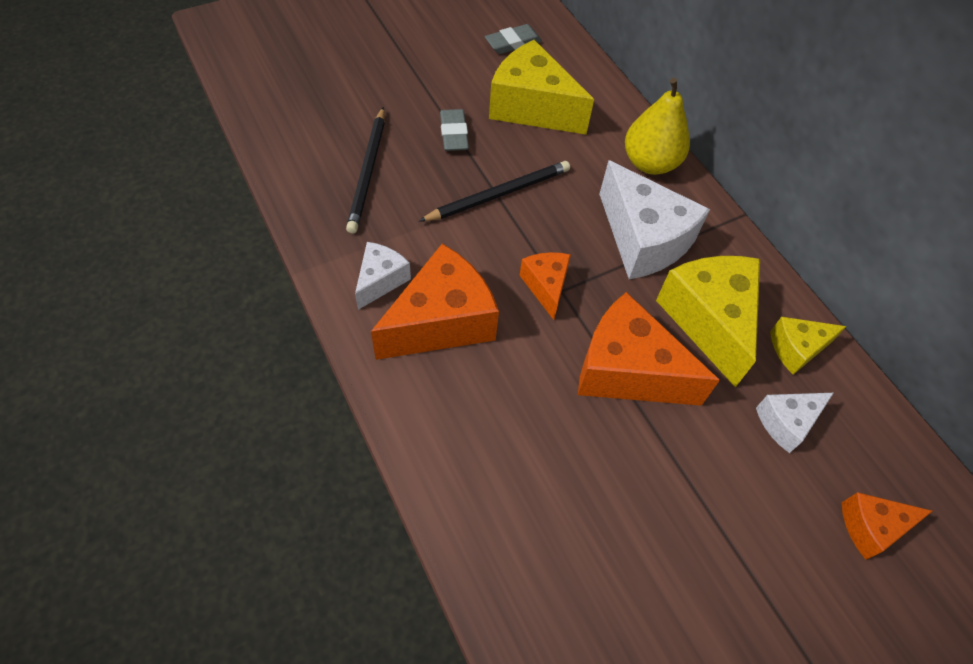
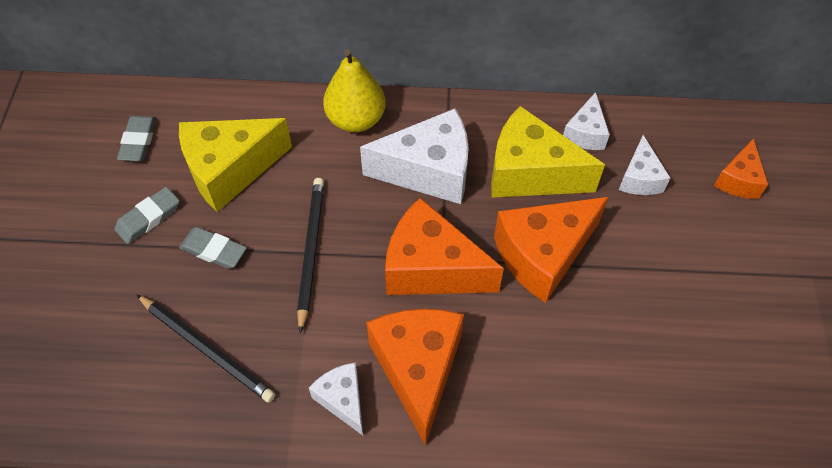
camera: 55 degrees left, 0 degrees up
(452, 82) = (148, 218): none -> grey eraser
(546, 287) = (431, 268): orange cheese -> orange cheese, size x1.86
(797, 349) = (585, 133): yellow cheese -> white cheese

